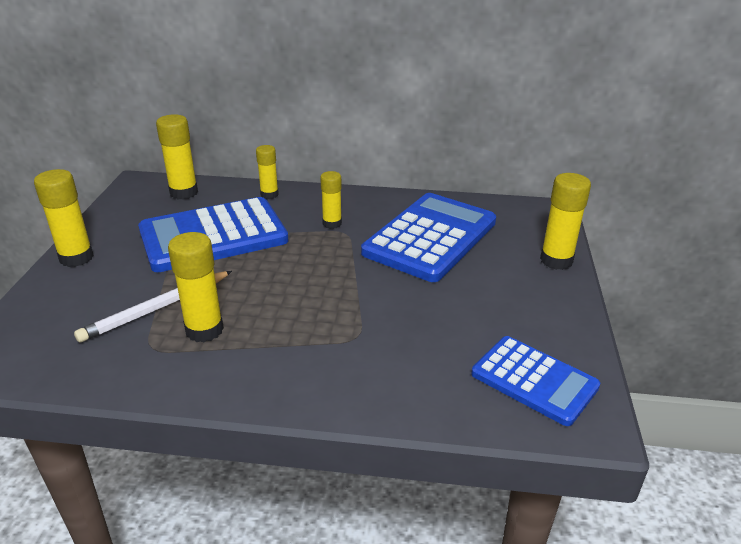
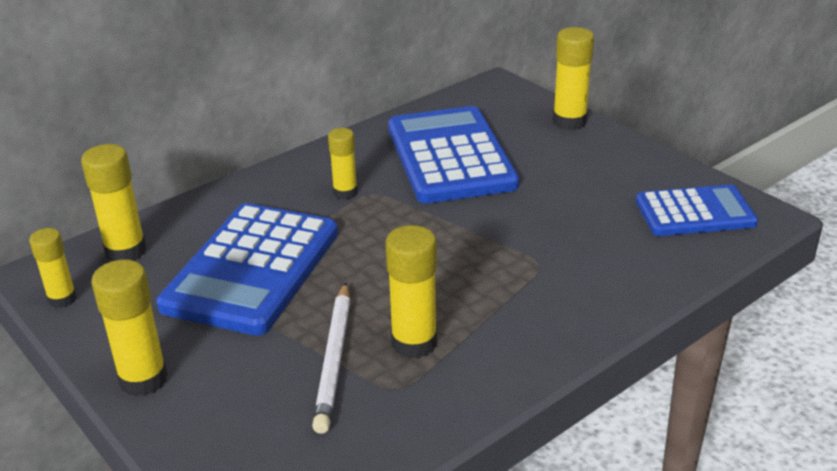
camera: 45 degrees left, 0 degrees up
(269, 194) = (228, 201): yellow glue stick -> yellow glue stick (62, 299)

